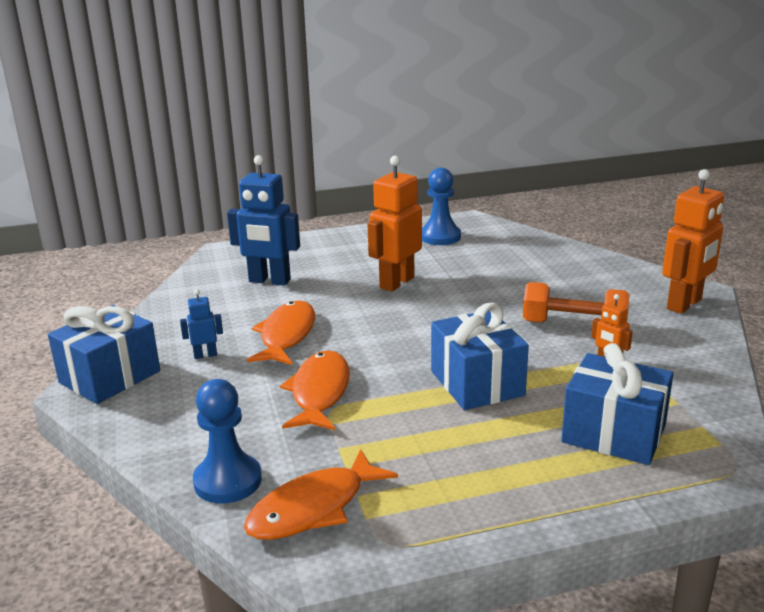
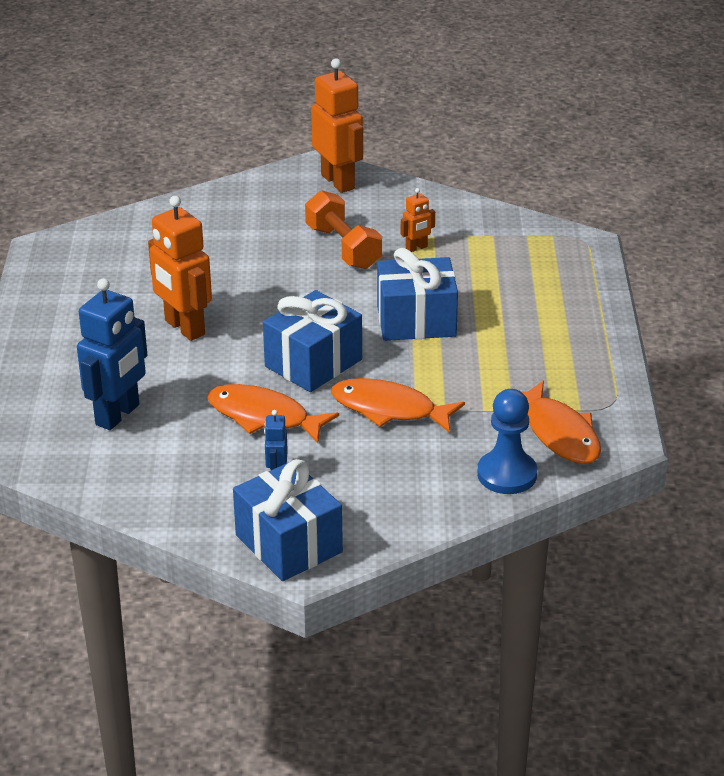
camera: 75 degrees left, 10 degrees up
(440, 237) = (81, 277): blue pawn -> none
(573, 325) = (343, 247): orange dumbbell -> orange dumbbell turned 60 degrees counterclockwise
(613, 434) = (520, 275): blue gift -> blue gift (313, 363)

